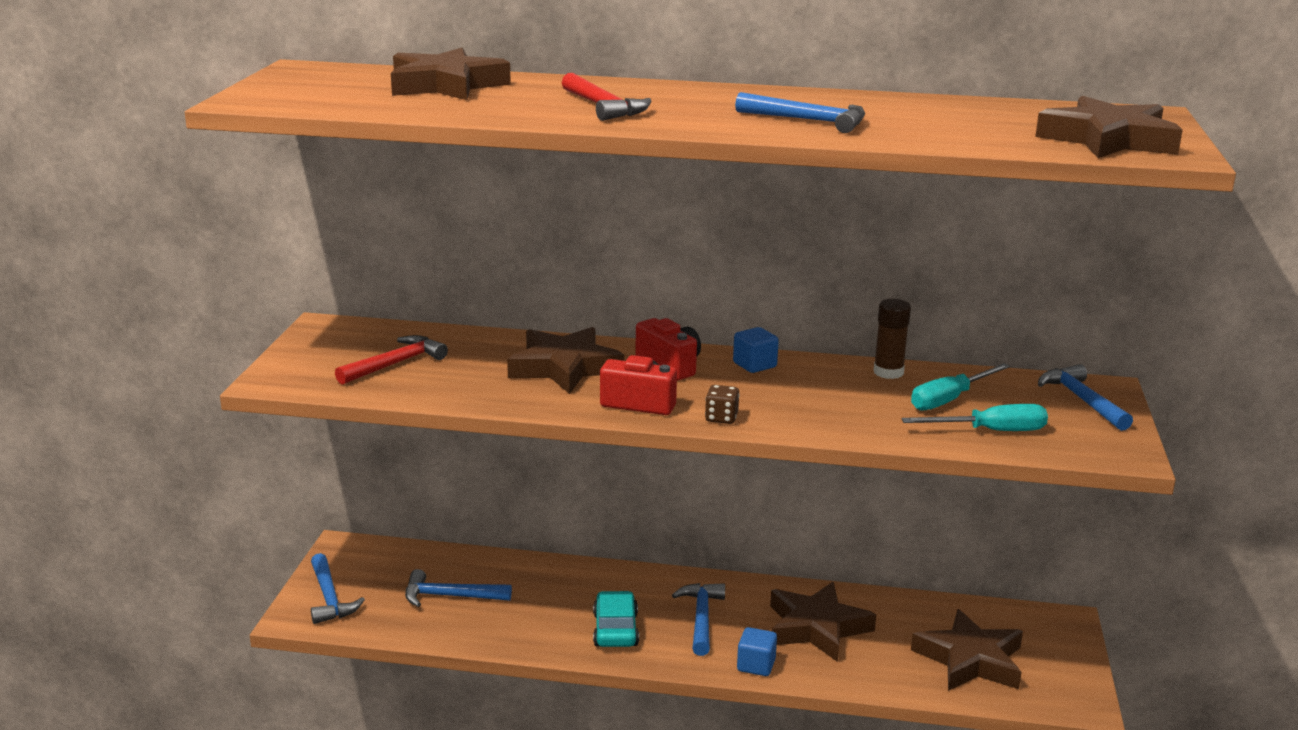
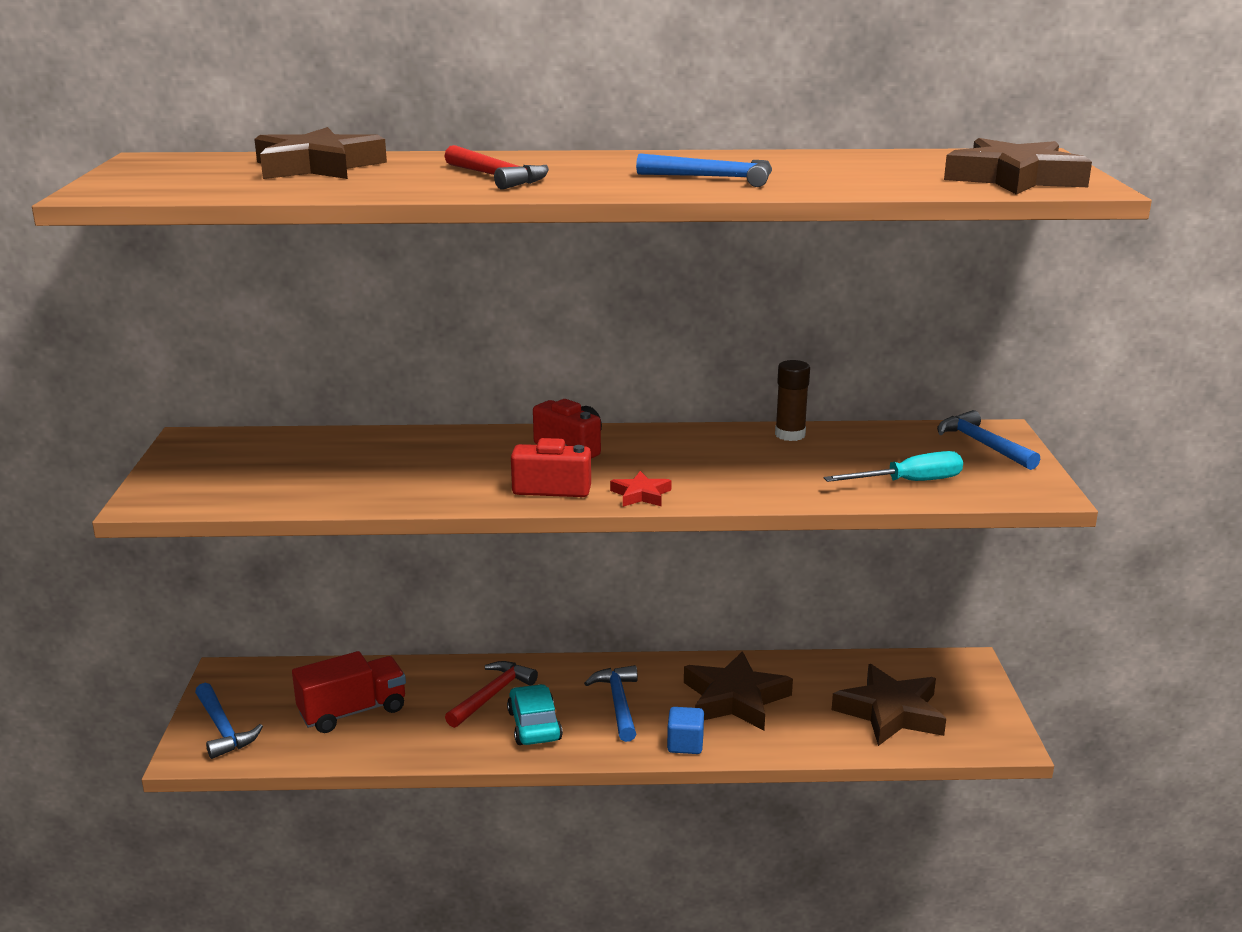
camera: 10 degrees left, 0 degrees up
(395, 364) = (281, 471): red hammer -> red hammer (492, 695)
(449, 596) = (353, 712): blue hammer -> red truck
(564, 367) = (463, 459): brown star -> none
(721, 418) = (641, 494): brown dice -> red star
(754, 365) = (656, 439): blue cube -> none
(949, 399) = (858, 455): turquoise screwdriver -> none

